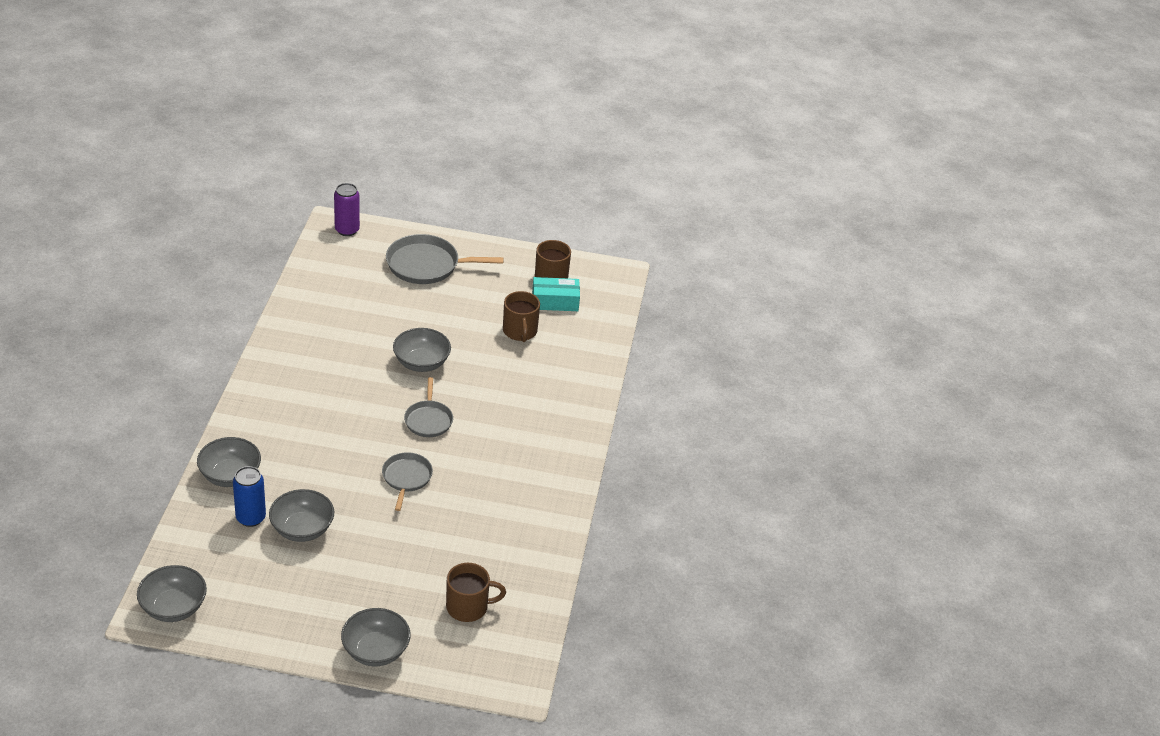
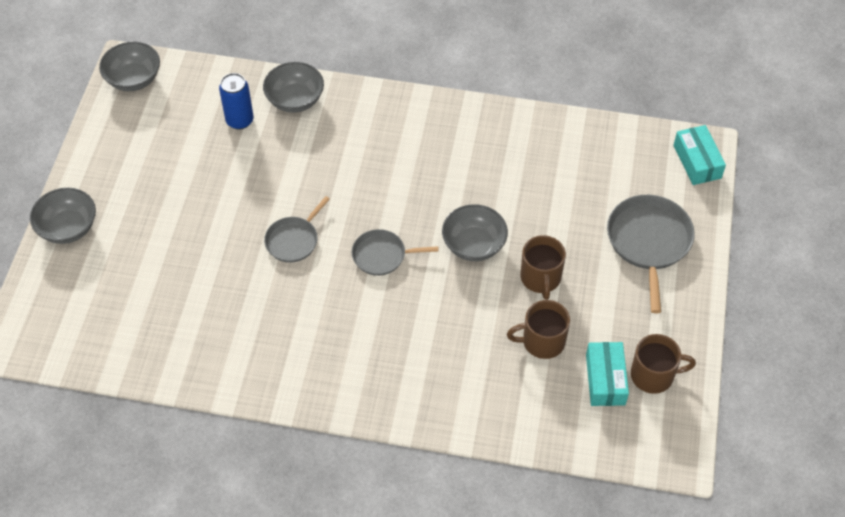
camera: 95 degrees right, 15 degrees up
(302, 529) = (224, 160): grey bowl -> none
(347, 230) = (697, 161): purple can -> turquoise box
(406, 478) = (294, 240): grey pan -> grey pan turned 120 degrees clockwise
(468, 607) = (115, 300): brown mug -> brown mug (540, 278)

